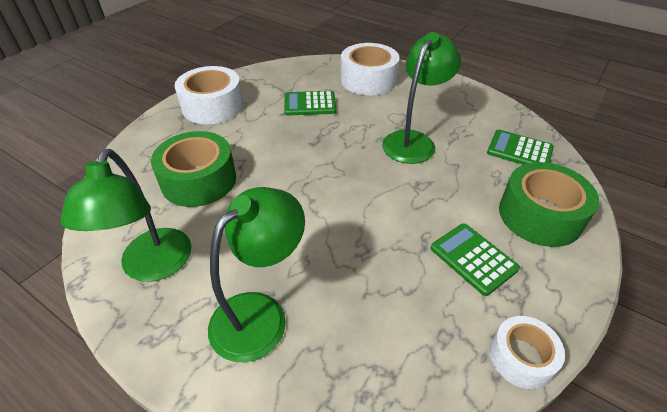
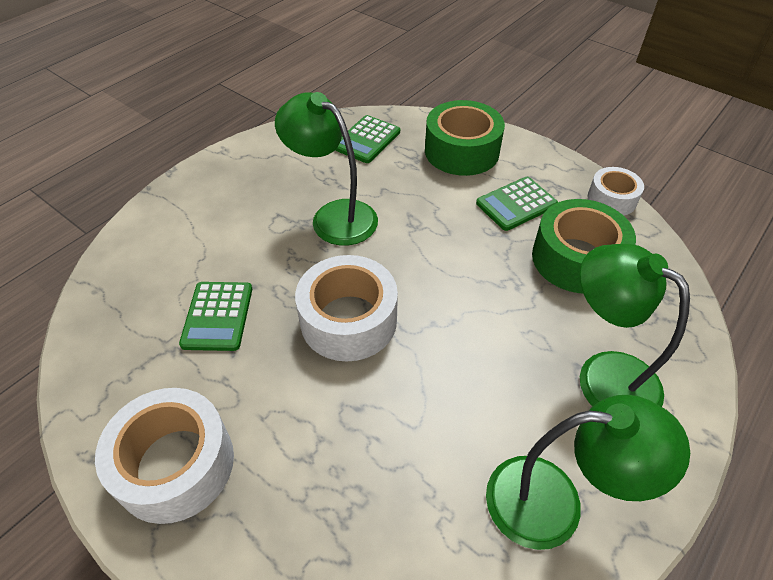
camera: 85 degrees left, 5 degrees up
(199, 180) = (383, 464): green tape -> green tape (576, 259)
(368, 80) = (176, 241): white tape -> white tape (348, 320)

